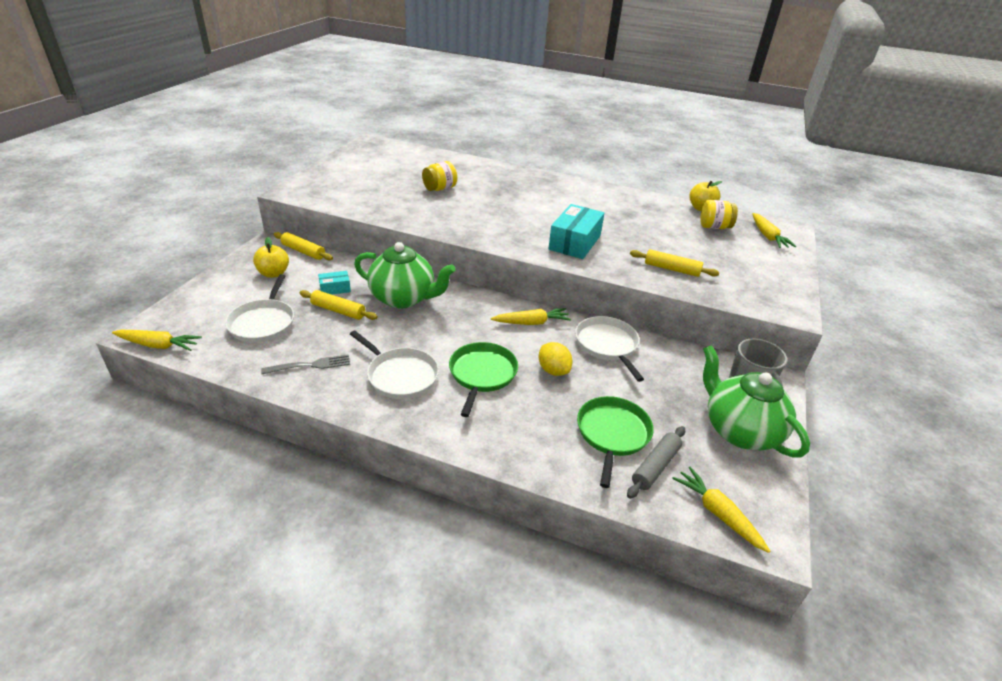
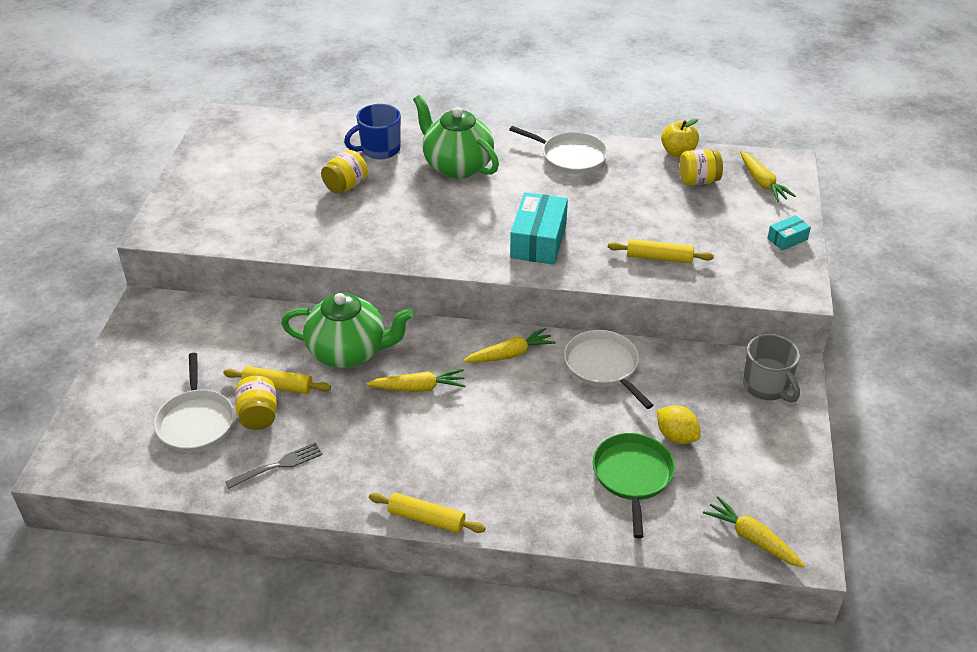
camera: 10 degrees left, 5 degrees up
(158, 345) = (88, 478): yellow carrot -> yellow carrot (419, 388)
(273, 273) = (174, 349): yellow apple -> none
(303, 251) = (195, 308): yellow rolling pin -> yellow rolling pin (426, 518)
(313, 327) = (259, 416): none -> yellow jar
(335, 288) = (260, 356): turquoise box -> turquoise box (787, 239)
(400, 375) = (384, 456): white pan -> white pan (570, 157)
(473, 173) = (379, 150): none -> blue mug
(482, 374) = (474, 435): green pan -> none
(553, 370) = (551, 412): yellow lemon -> yellow lemon (676, 436)
(655, 466) = (683, 502): grey rolling pin -> none
(739, 430) = (762, 442): green teapot -> green teapot (457, 166)

